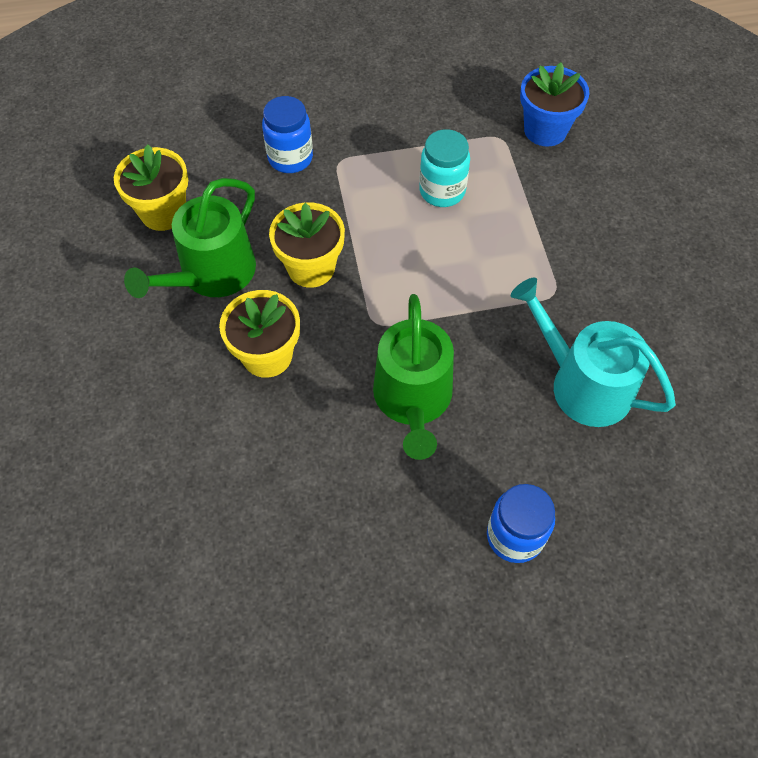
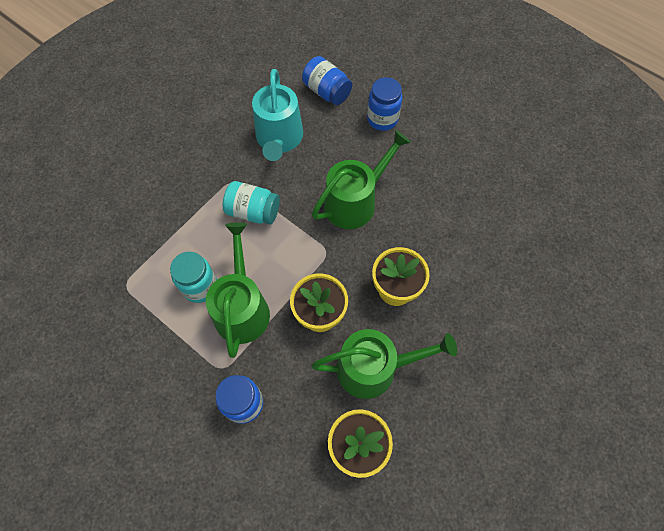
camera: 130 degrees left, 5 degrees up
(384, 210) = (242, 308): none -> green watering can
(493, 288) = (253, 212): none -> turquoise jar
(545, 130) = (99, 263): blue flower pot -> none
(624, 500) = (327, 92): none -> blue jar

